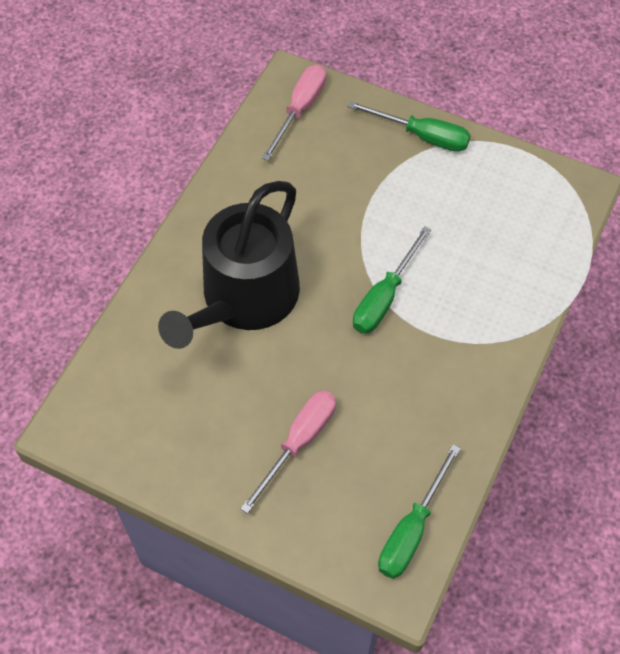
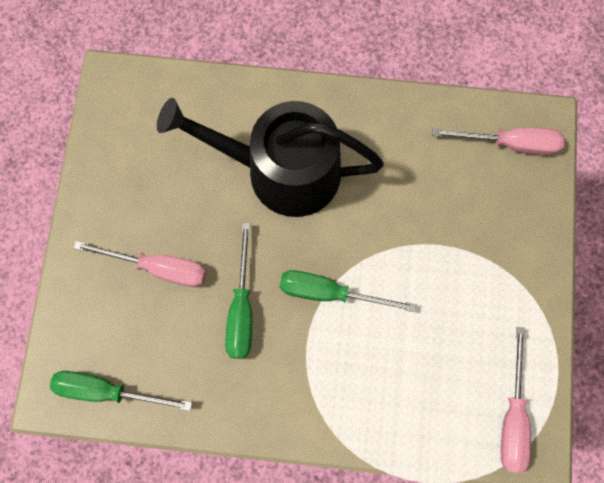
camera: 70 degrees right, 15 degrees up
(422, 136) = (530, 269): green screwdriver -> green screwdriver (241, 308)
(547, 194) = (512, 416): none -> pink screwdriver

